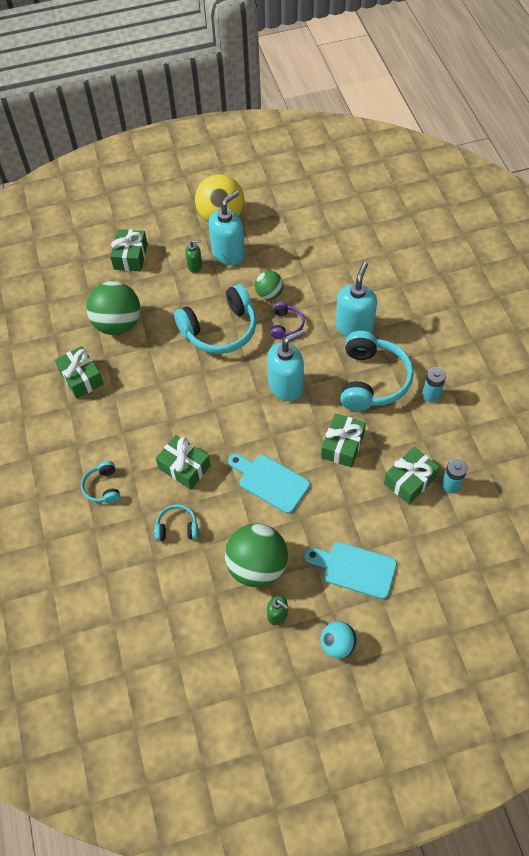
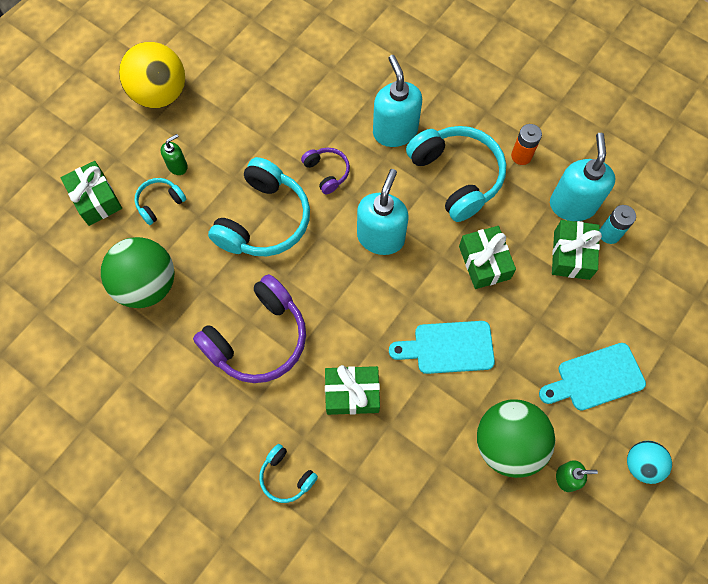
camera: 40 degrees left, 10 degrees up
(81, 378) = (158, 373): green gift -> none
(155, 397) = (258, 339): none -> purple headphones
(177, 527) = (398, 462): turquoise headphones -> turquoise headphones (160, 203)
(228, 253) = (202, 130): turquoise soap dispenser -> turquoise soap dispenser (572, 205)
(269, 294) = (282, 149): green ball -> none
(431, 395) = (521, 156): turquoise battery -> orange battery

